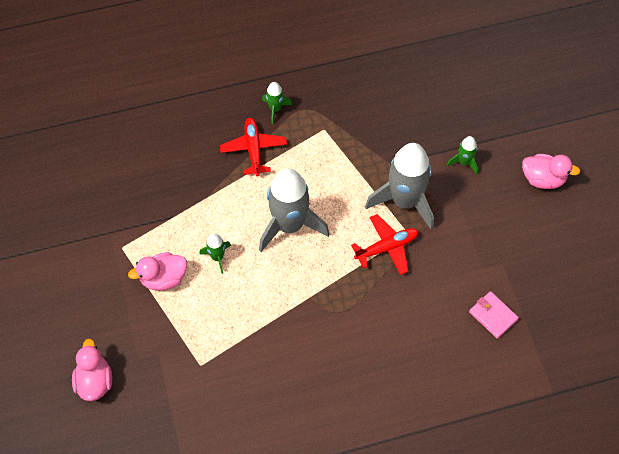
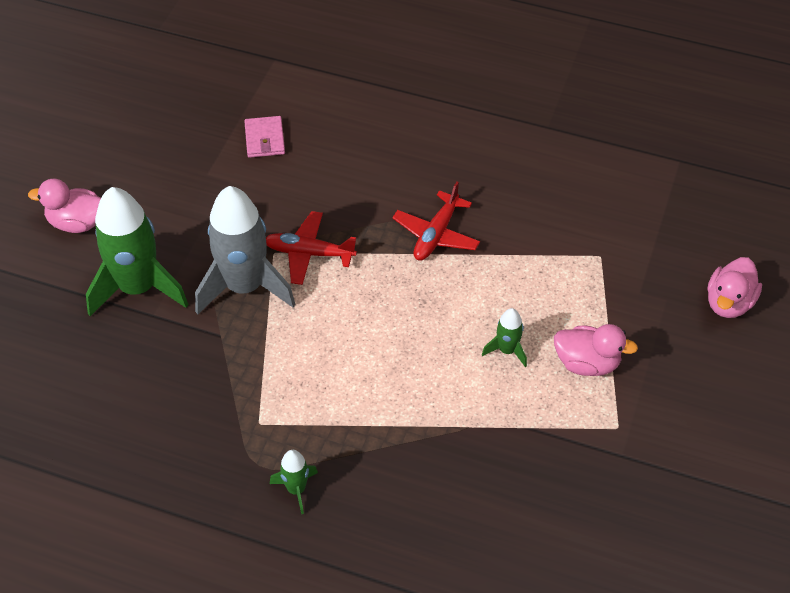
camera: 145 degrees left, 10 degrees down
(253, 149) = (367, 452): red plane -> red plane (436, 234)
(289, 225) = (396, 336): grey rocket -> none
(464, 162) = (138, 288): green rocket -> green rocket, size x2.21
(543, 179) = (77, 223): pink duck -> pink duck turned 45 degrees counterclockwise

